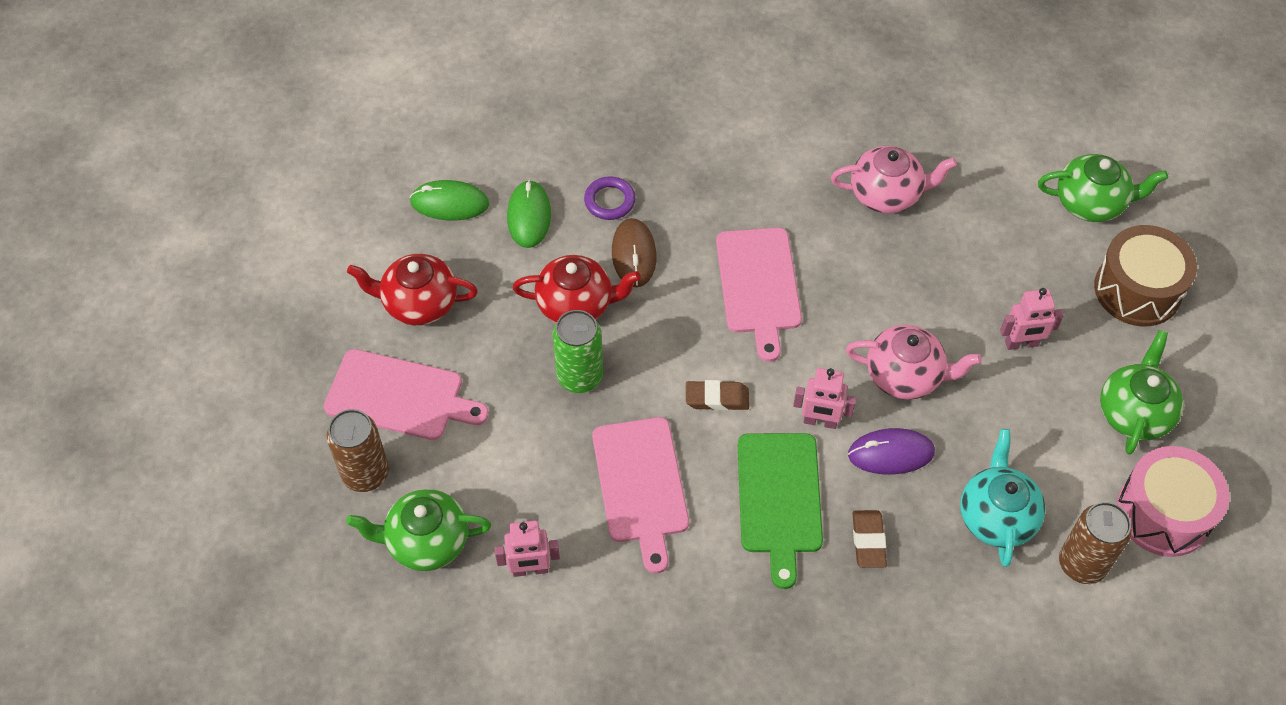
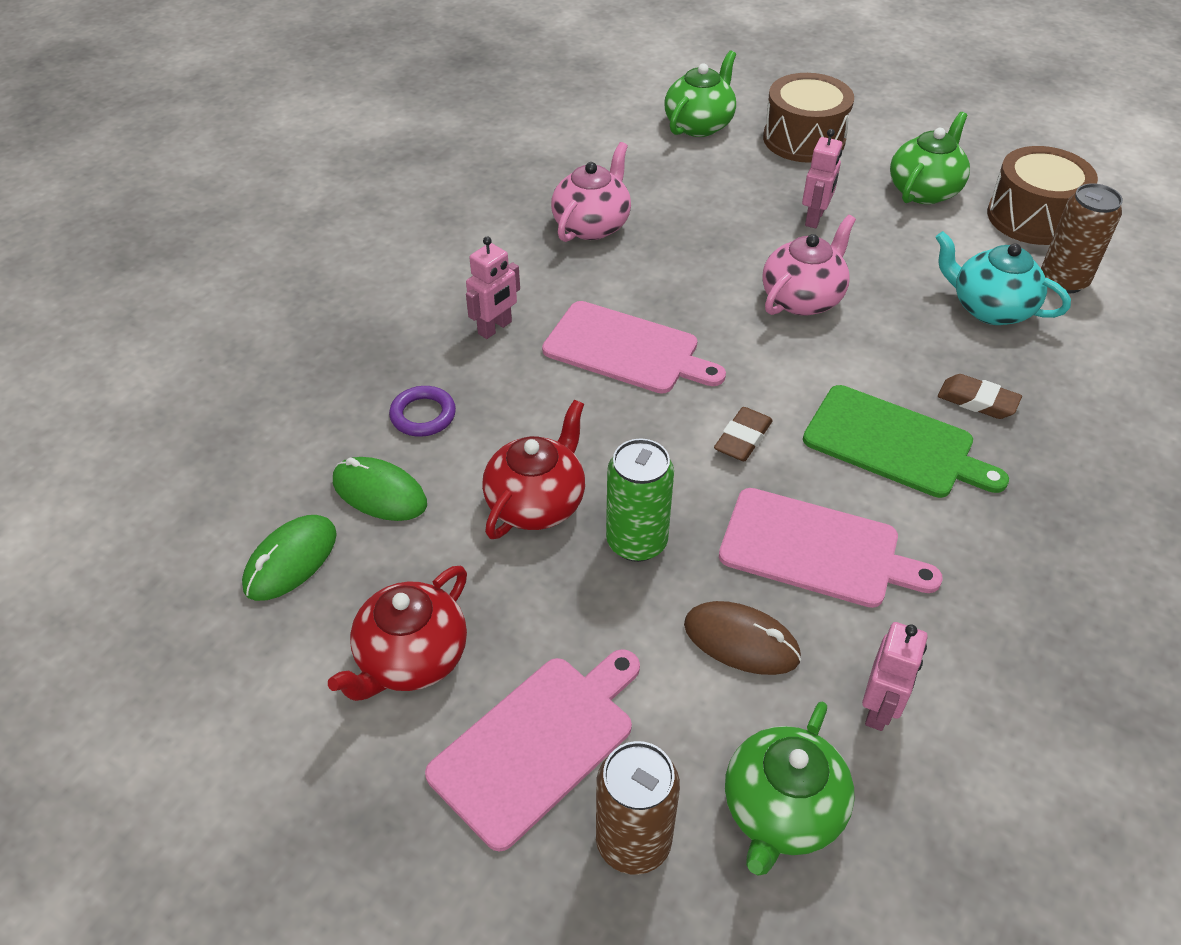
camera: 60 degrees left, 10 degrees down
(634, 254) = (510, 426): brown mouse -> brown mouse (741, 641)
(820, 421) = (819, 376): pink robot -> pink robot (495, 328)
(891, 453) = (884, 344): purple mouse -> none
(1134, 412) = (924, 190): green teapot -> green teapot turned 75 degrees clockwise
(1163, 513) = (1032, 217): pink drum -> brown drum

